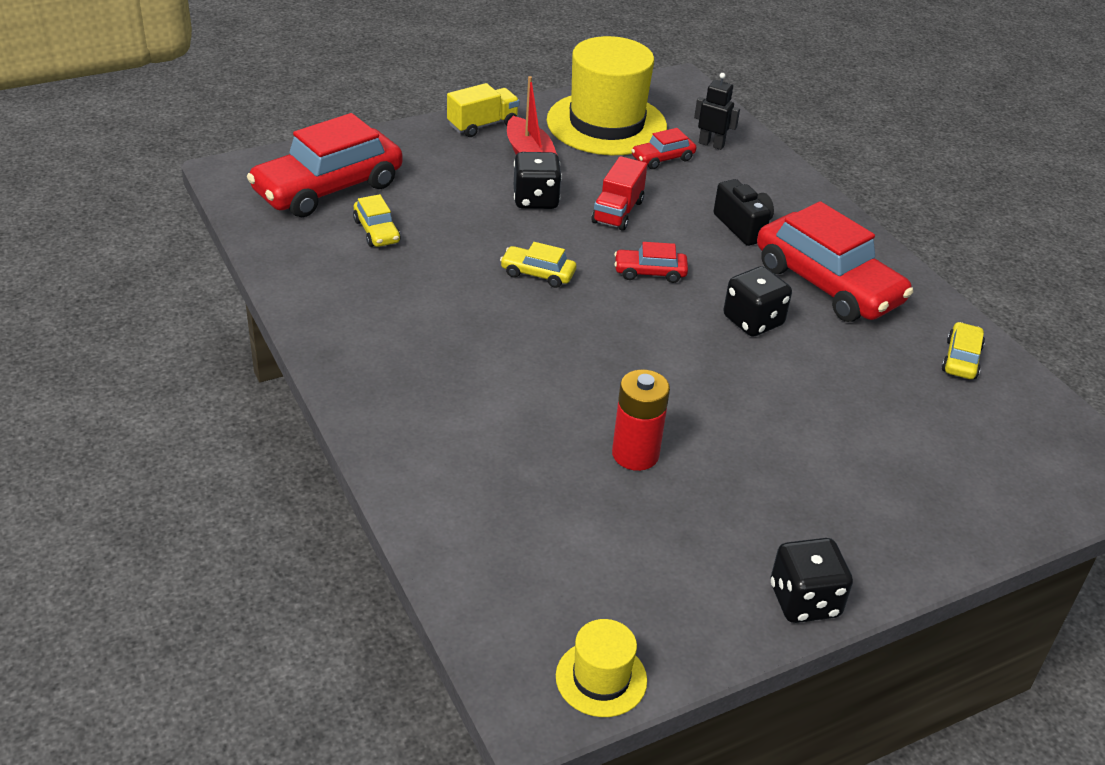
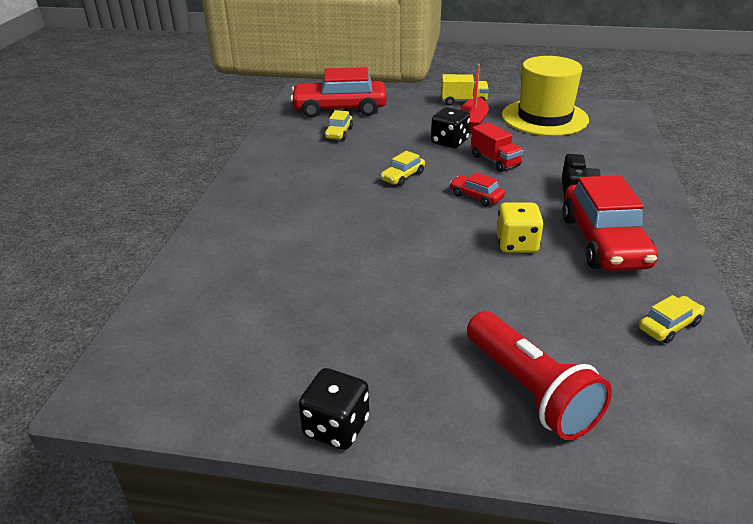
camera: 40 degrees right, 5 degrees down
(537, 274) = (402, 176): yellow car -> yellow car turned 105 degrees counterclockwise
(601, 678) = (147, 402): yellow hat -> none
(617, 212) = (495, 161): red truck -> red truck turned 90 degrees counterclockwise
(635, 454) = (337, 287): red battery -> none
(662, 158) = (561, 142): red car -> none
(711, 144) = (607, 143): black robot -> none
(753, 321) = (517, 244): black dice -> yellow dice
(918, 479) = (530, 390): none -> red flashlight

